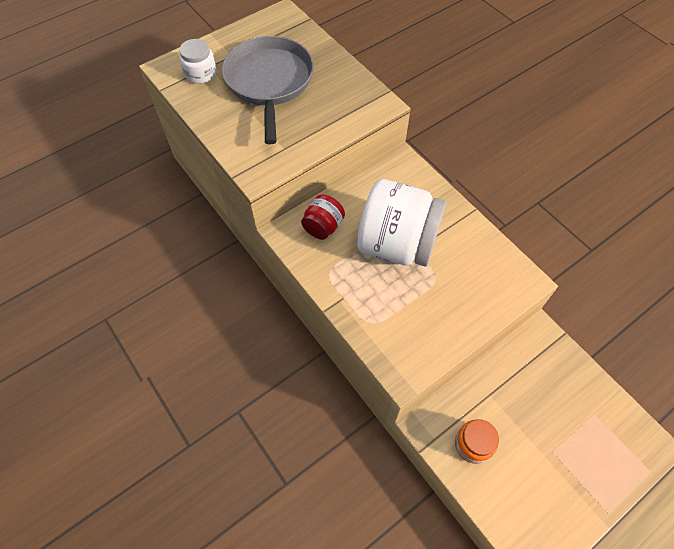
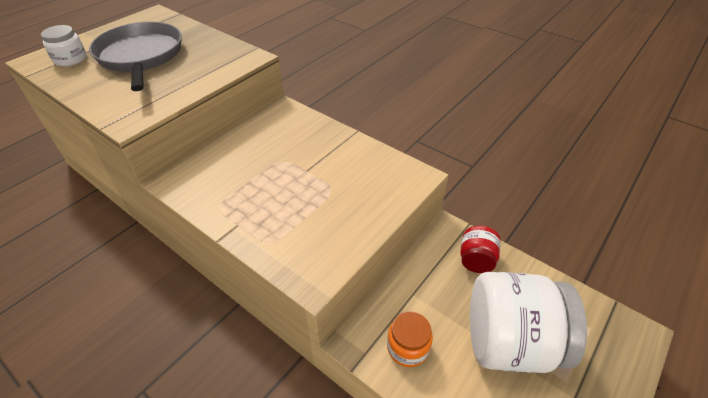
camera: 15 degrees left, 15 degrees down
(323, 227) = (210, 169): red jar -> red jar (476, 260)
(397, 244) = (287, 170): white jar -> white jar (509, 343)

